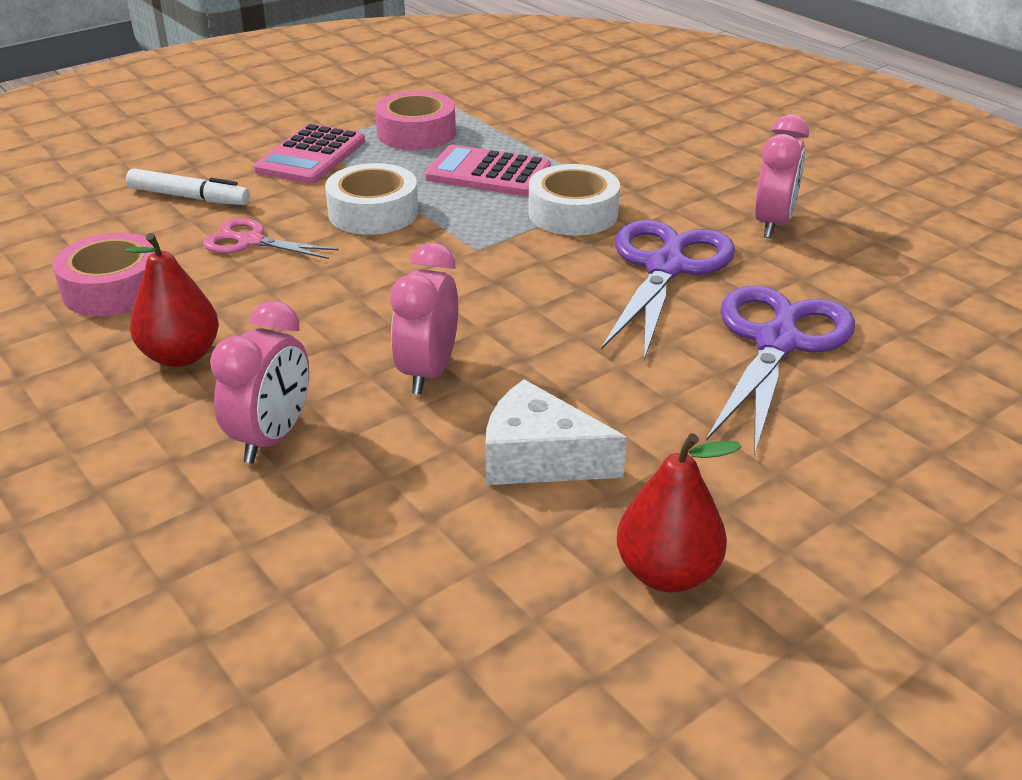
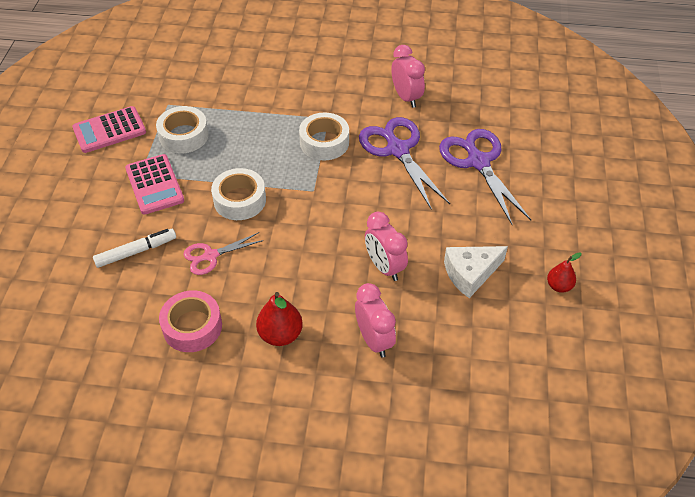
camera: 45 degrees left, 15 degrees up
(416, 133) = (184, 136): pink tape -> white tape
(488, 173) = (255, 141): pink calculator -> pink calculator (109, 130)
(667, 573) = (559, 286): red pear -> red pear, size x0.64

